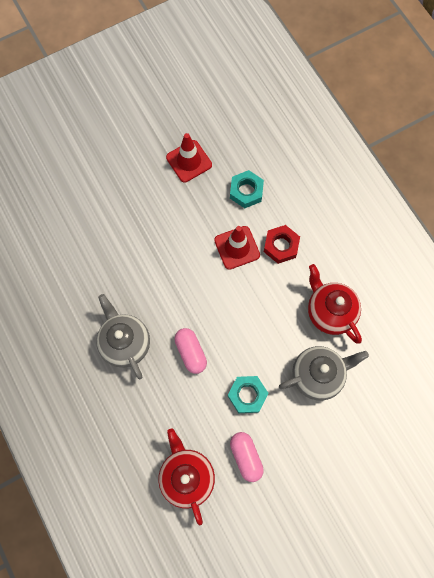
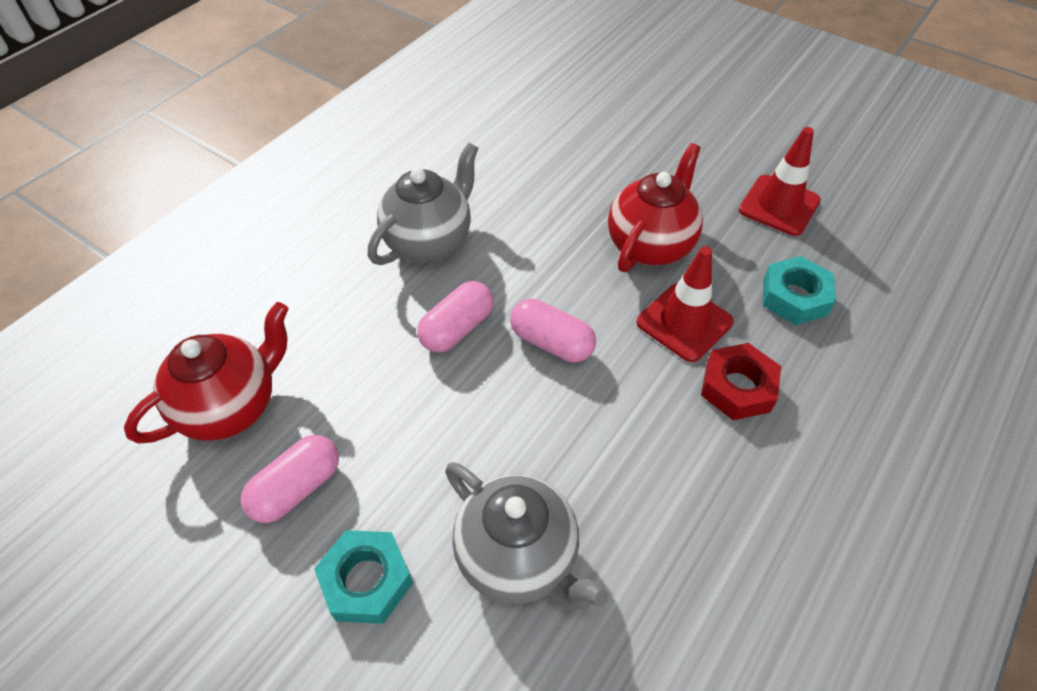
camera: 65 degrees right, 20 degrees down
(220, 312) = (551, 342): none -> pink capsule
(247, 395) = (419, 444): turquoise nut -> turquoise nut (366, 580)
(329, 312) = (666, 527): red teapot -> red teapot (650, 245)

